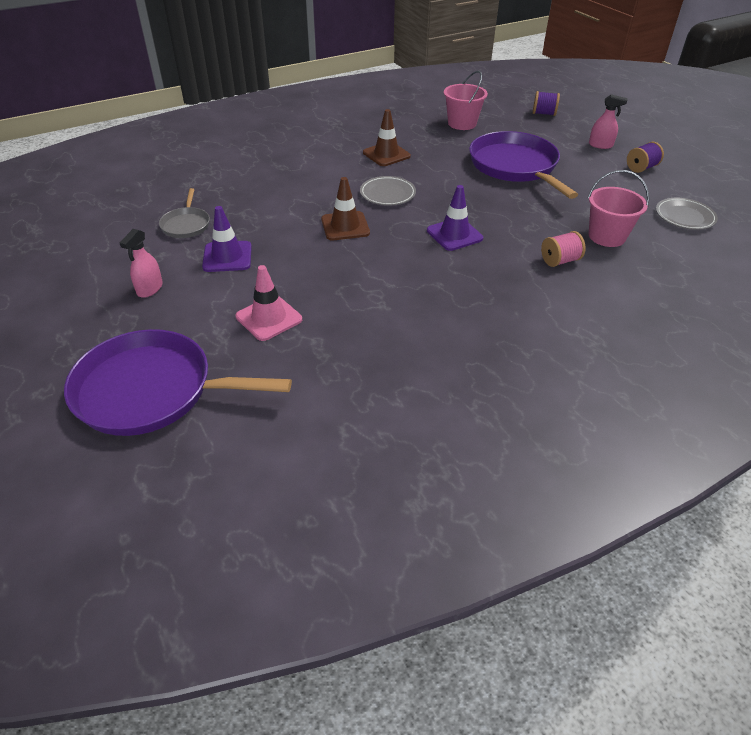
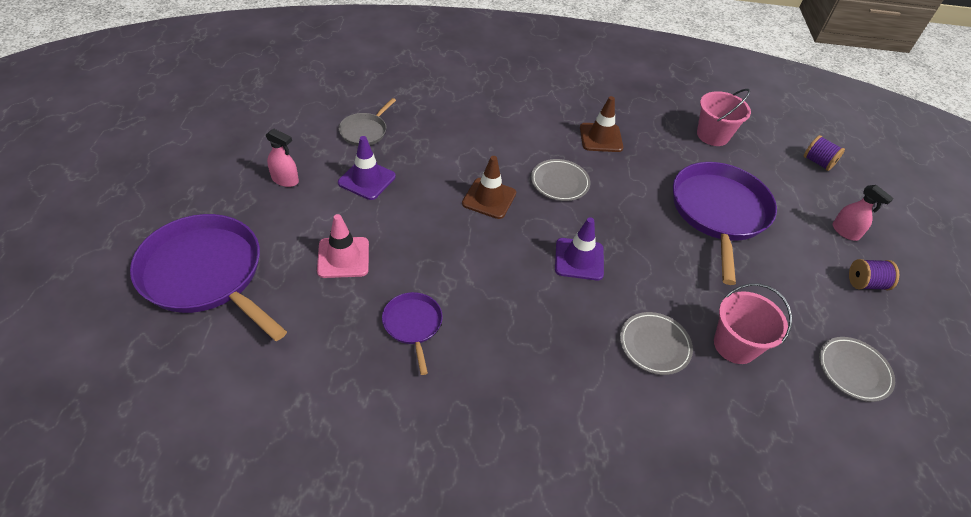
camera: 30 degrees right, 5 degrees up
(150, 289) = (285, 180): pink spray bottle -> pink spray bottle turned 120 degrees counterclockwise
(379, 334) = (413, 325): none -> purple pan
(559, 261) = (654, 345): pink spool -> grey plate

